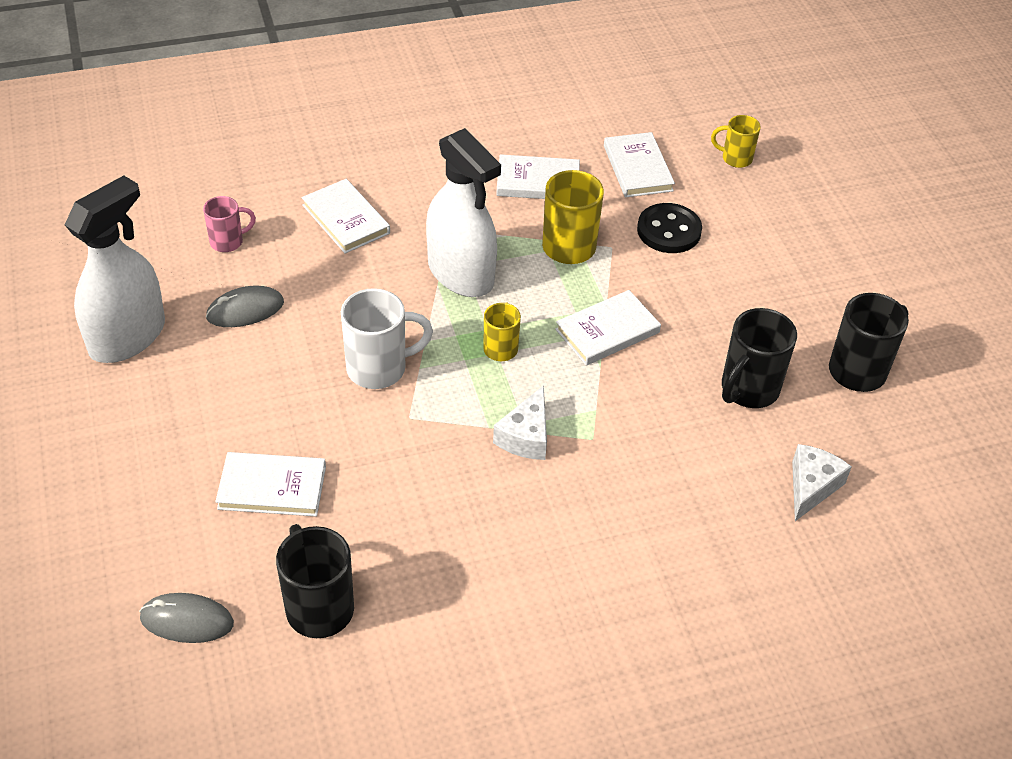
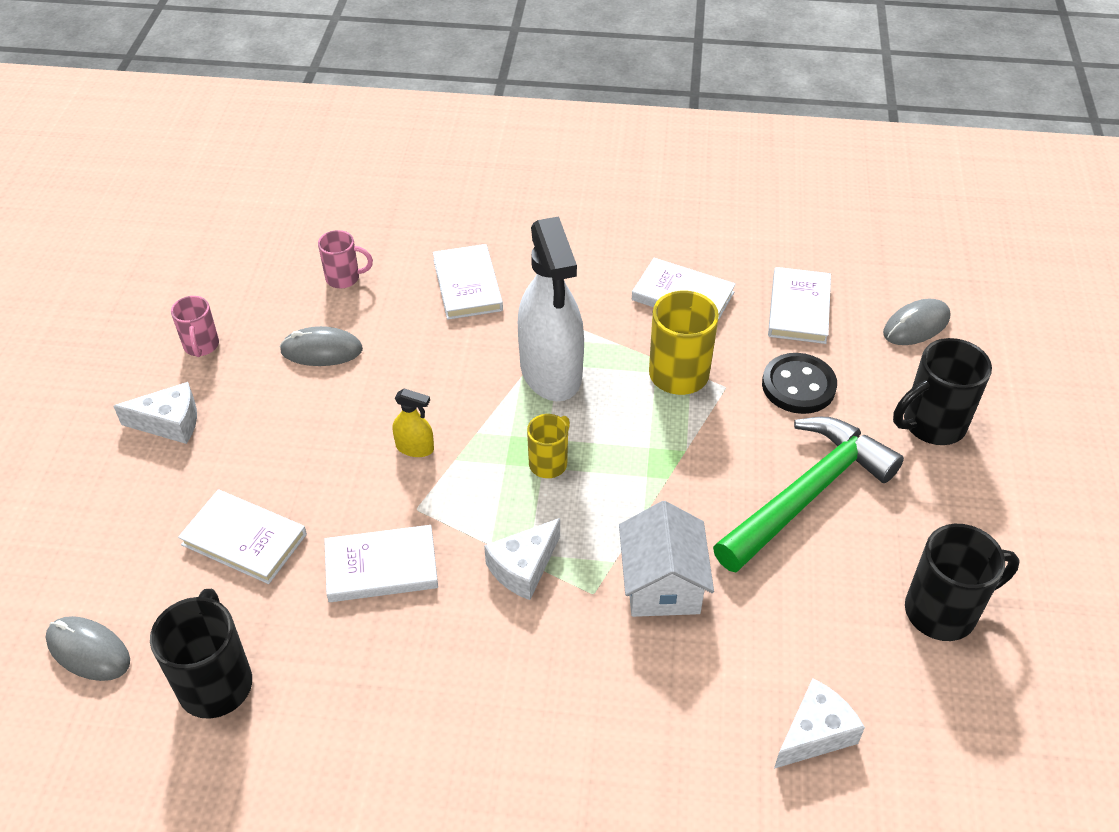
camera: 25 degrees right, 0 degrees up
(127, 337) = (201, 346): white spray bottle -> pink mug
(139, 411) = (170, 423): none -> white cheese
(379, 368) = (415, 447): white mug -> yellow spray bottle
(607, 331) = (672, 478): white book -> white book (381, 567)
(642, 414) = (662, 583): none -> white house
(718, 314) = (806, 494): none -> green hammer
(735, 158) = (916, 325): yellow mug -> grey mouse
(748, 390) = (797, 593): black mug -> black mug (931, 424)

